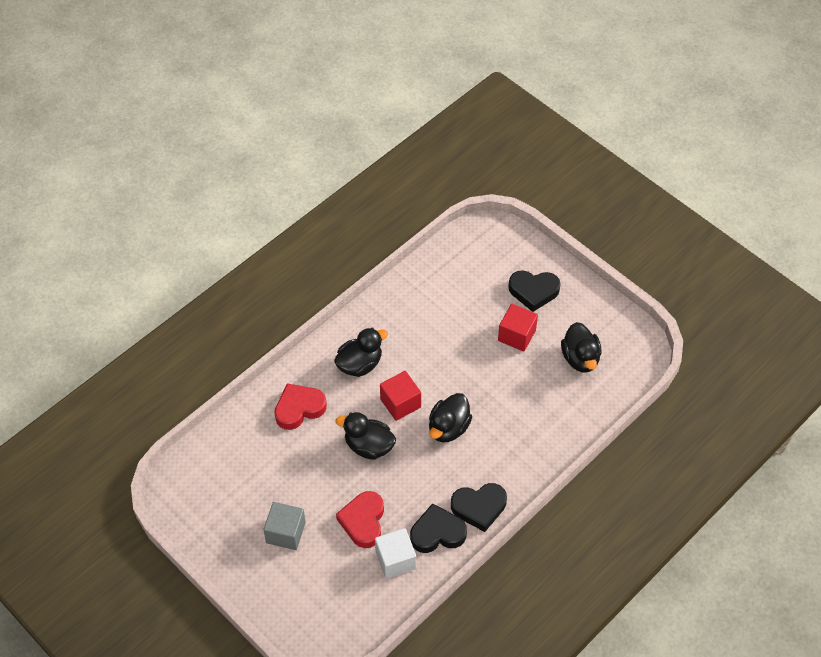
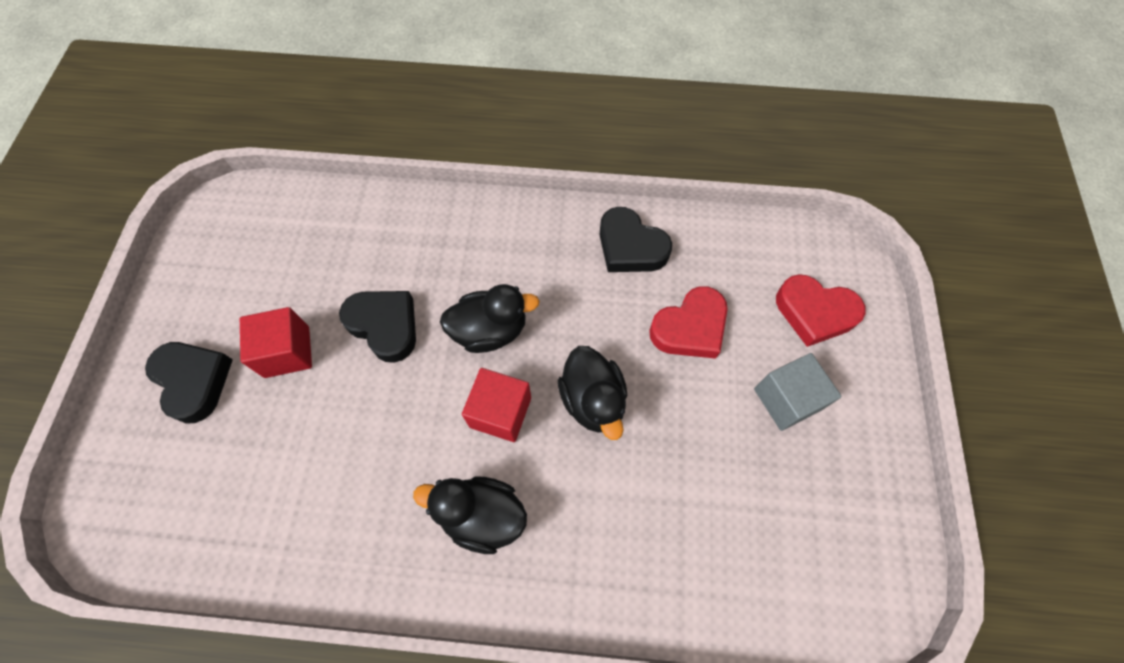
camera: 130 degrees left, 10 degrees up
(299, 408) = (618, 538): red heart -> red heart (814, 312)
(395, 560) = (699, 262): white cube -> none
(479, 507) = (564, 230): black heart -> black heart (384, 326)
(580, 358) = (276, 261): black duck -> none

